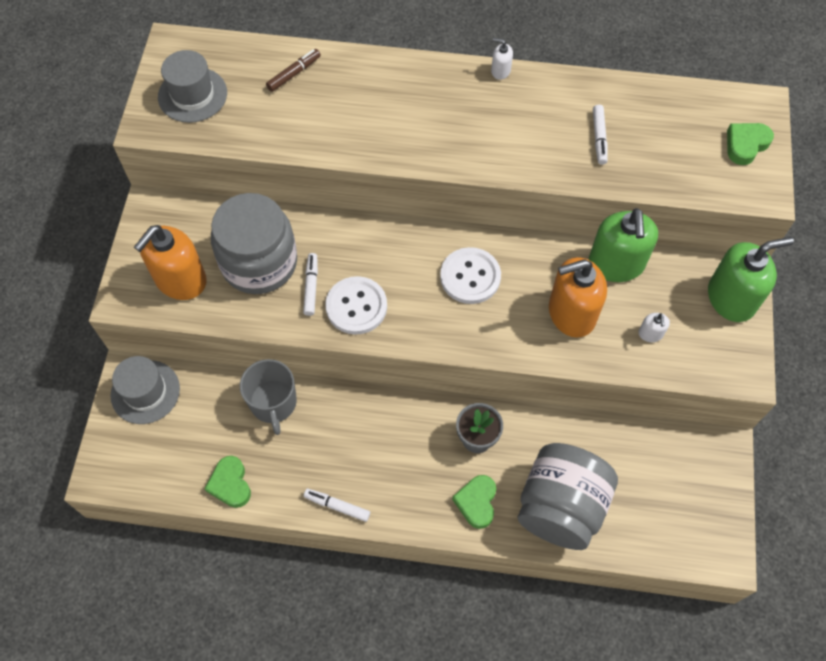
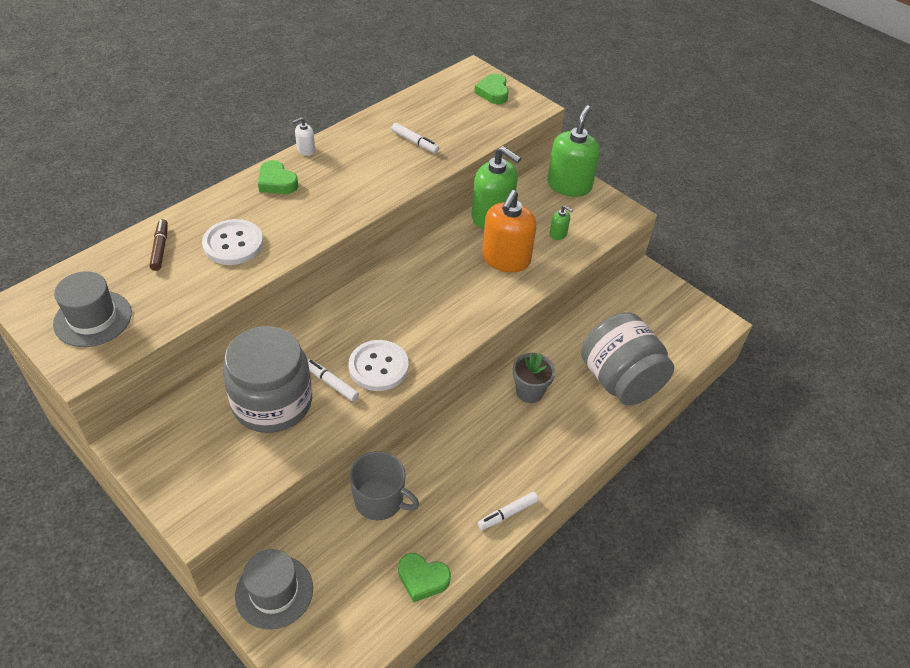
camera: 55 degrees left, 15 degrees down
(180, 280) = (226, 466): orange soap dispenser -> none
(470, 277) = (424, 290): white button -> white button (233, 244)
(476, 502) = (578, 424): green heart -> green heart (277, 182)
(650, 334) = (558, 234): white soap dispenser -> green soap dispenser

